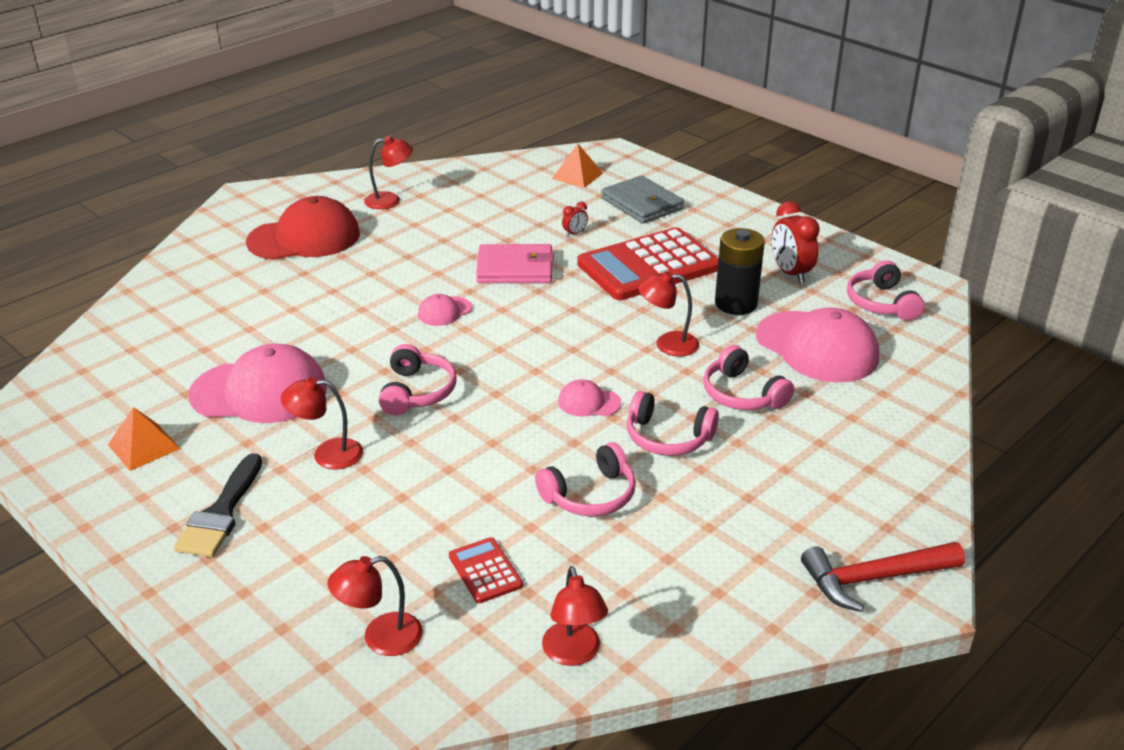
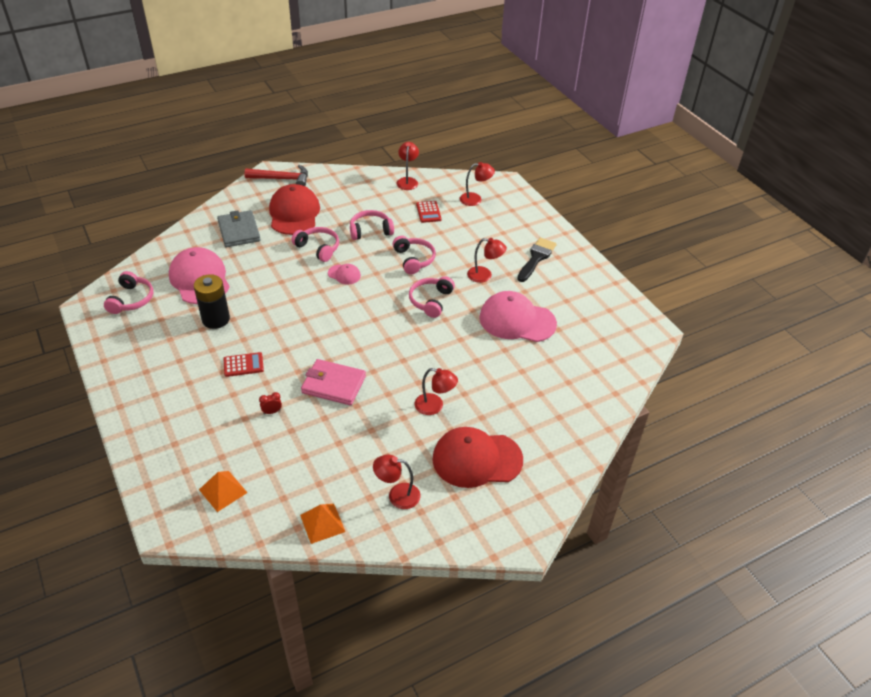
camera: 165 degrees left, 10 degrees up
(144, 446) = (577, 300): orange pyramid -> orange pyramid (322, 523)
(444, 311) = (396, 356): pink cap -> none
(642, 204) = (198, 435): grey wallet -> grey wallet (239, 231)
(648, 266) = (243, 365): red calculator -> red calculator, size x0.43
(667, 344) = (278, 300): red lamp -> red lamp (434, 406)
(742, 394) = (264, 261): pink headphones -> pink headphones (414, 259)
(771, 497) = (294, 213): none -> red cap
(790, 273) = (159, 335): red clock -> none

